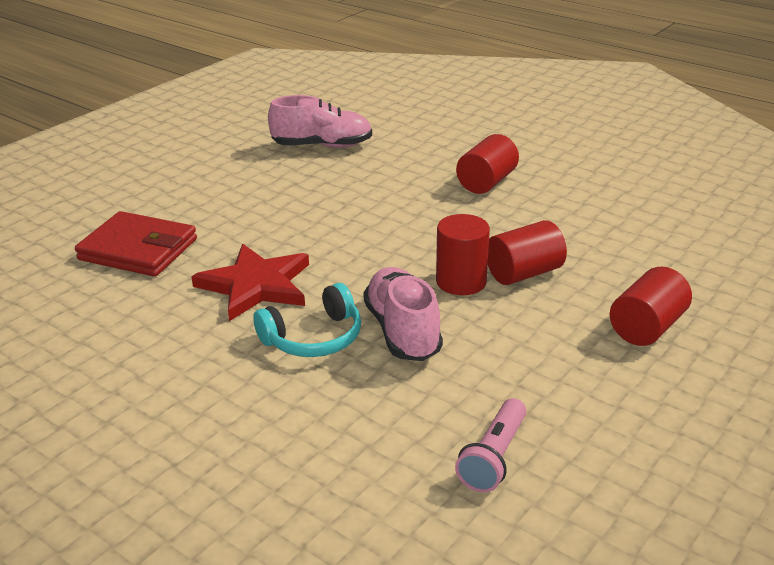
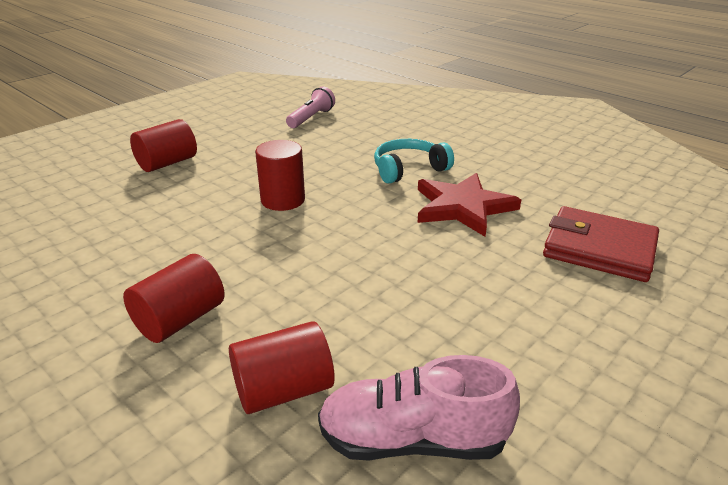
camera: 175 degrees left, 0 degrees up
(402, 331) = (343, 170): pink shoe -> none
(524, 273) = (224, 203): red cylinder -> red cylinder (283, 390)

